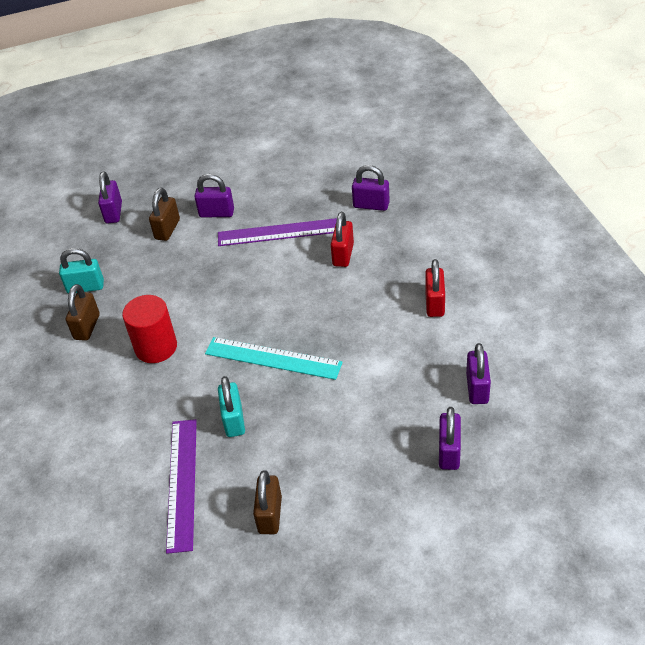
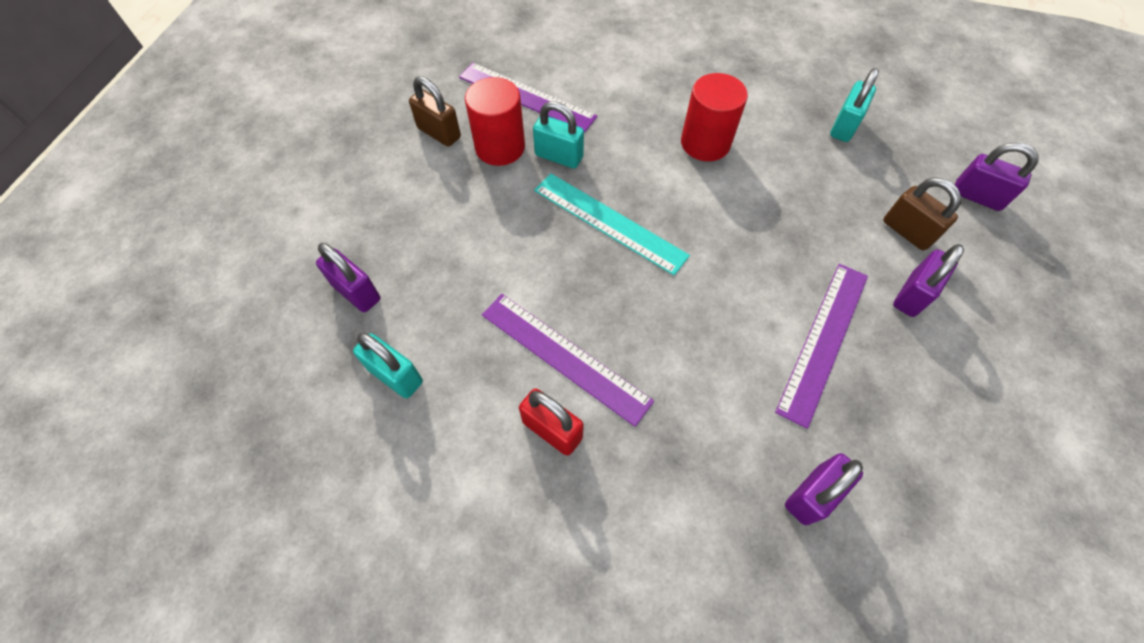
camera: 120 degrees right, 15 degrees up
(87, 327) = (778, 107): brown padlock -> none
(253, 462) = (500, 147): none -> red cylinder
(273, 358) = (609, 222): turquoise ruler -> turquoise ruler turned 75 degrees clockwise
(343, 255) = (724, 386): red padlock -> none
(389, 323) = (564, 356): none -> purple ruler
(477, 388) = (395, 375): purple padlock -> turquoise padlock

